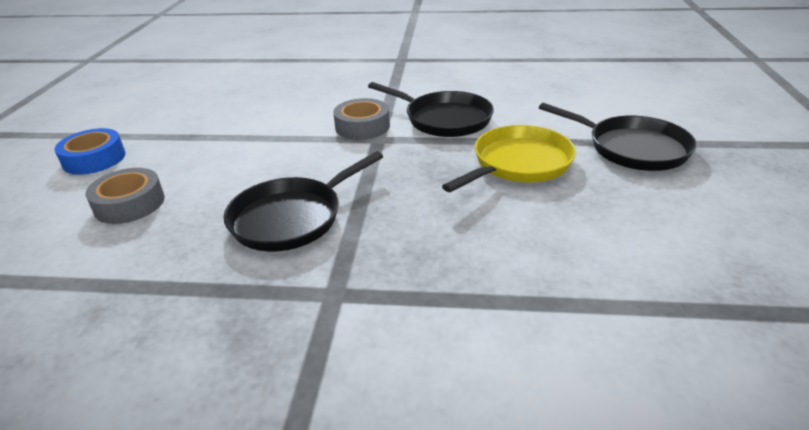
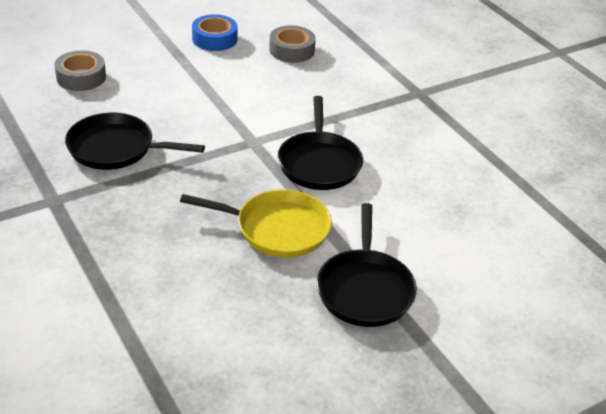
camera: 50 degrees right, 5 degrees up
(94, 159) = (117, 34): blue tape -> blue tape (214, 39)
(362, 126) = (266, 125): grey tape -> grey tape (292, 50)

